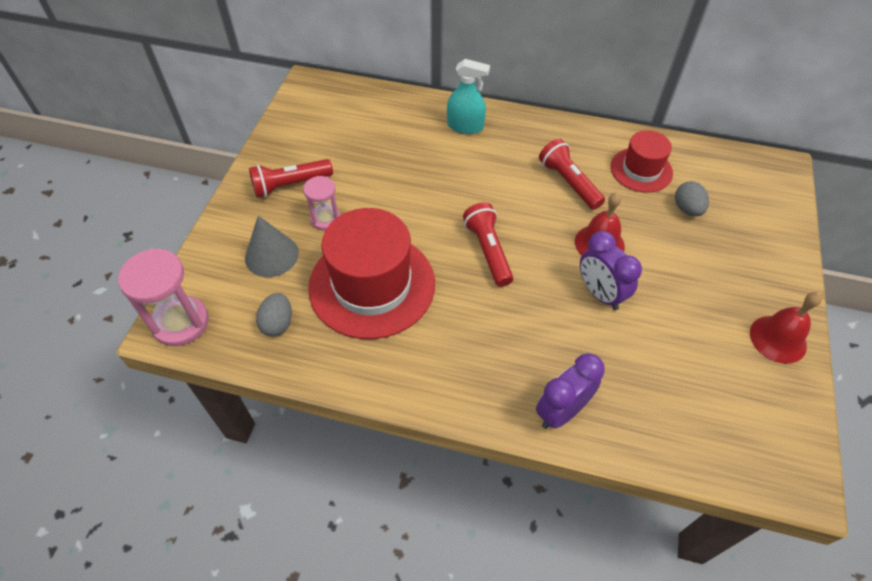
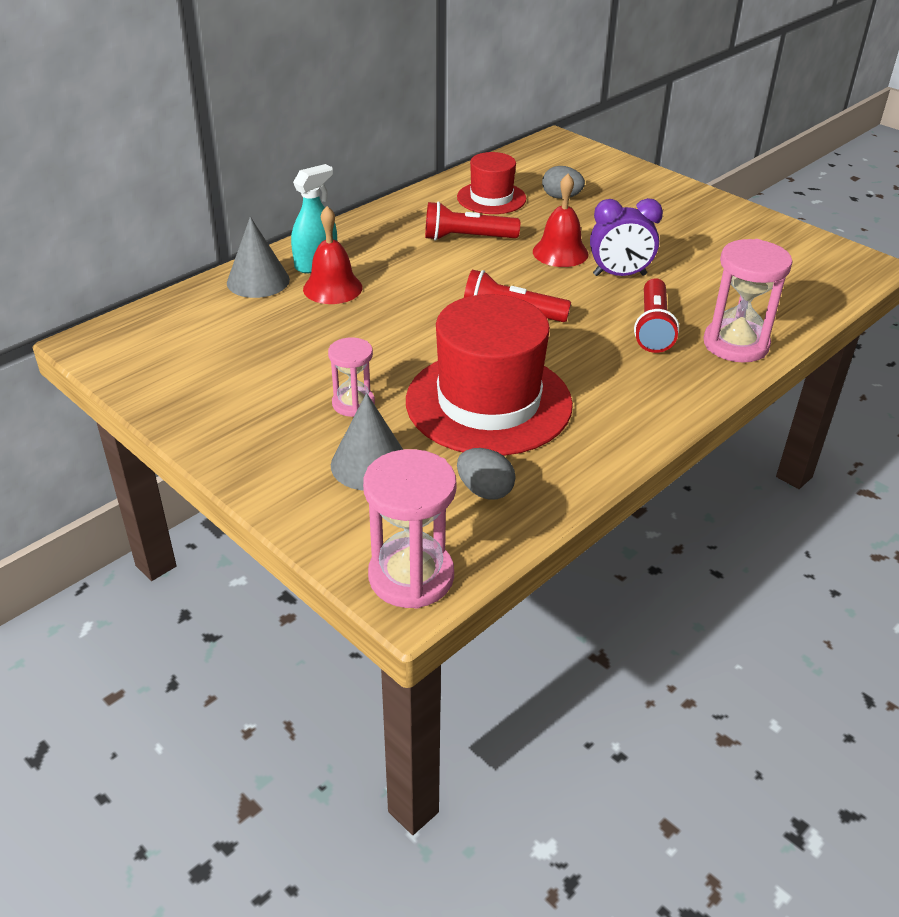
camera: 60 degrees left, 15 degrees down
(290, 185) = (264, 413): red flashlight -> red flashlight (653, 328)
(423, 112) = (258, 281): none -> grey cone
(561, 411) = (735, 344): purple clock -> pink hourglass
(778, 339) = (732, 218): red bell -> red bell (332, 288)

